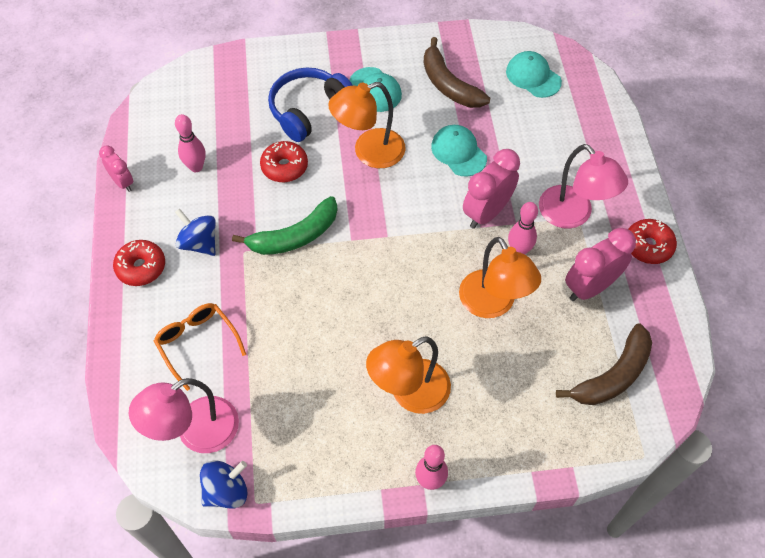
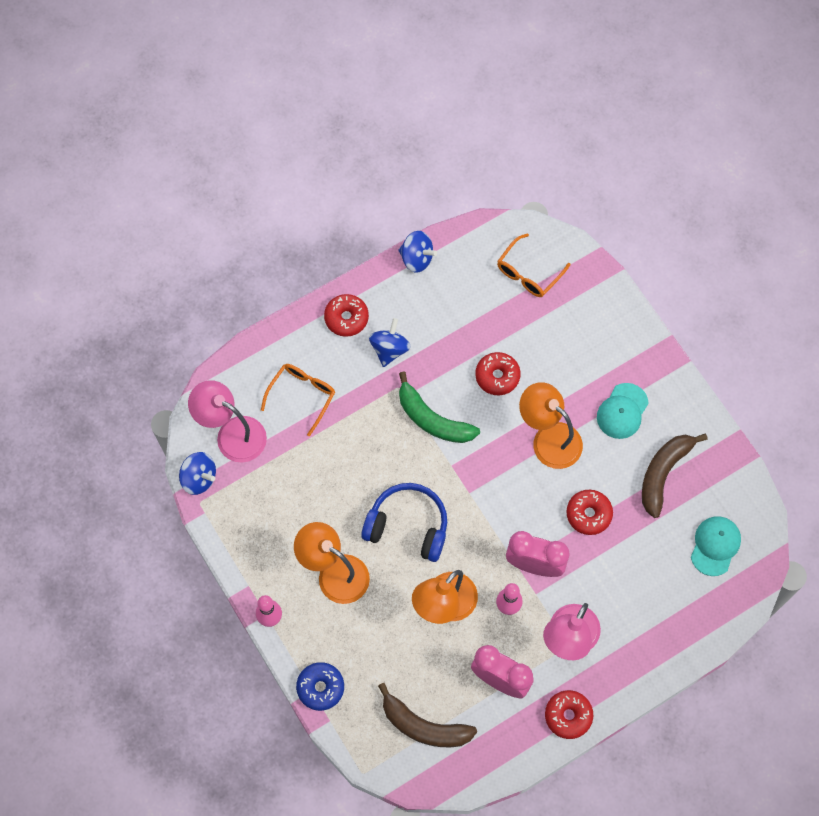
camera: 65 degrees right, 10 degrees up
(123, 182) = (417, 258): pink clock -> blue spinning top
(196, 167) = (461, 306): pink bowling pin -> none
(200, 103) = (528, 273): none -> orange glasses
(309, 110) = (568, 366): blue headphones -> blue headphones (408, 526)
(458, 152) = (588, 514): turquoise cap -> red donut
(532, 460) = (320, 688): none -> blue donut

